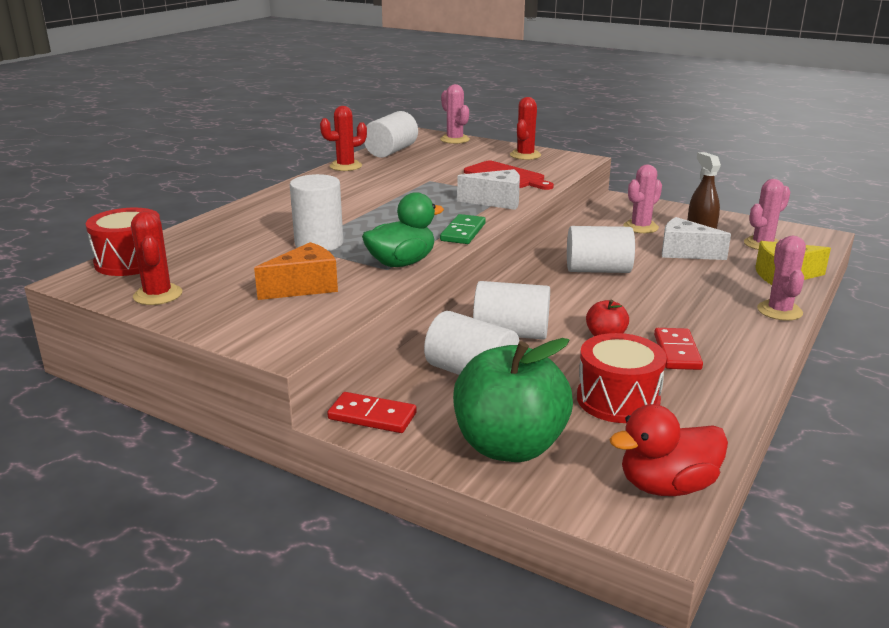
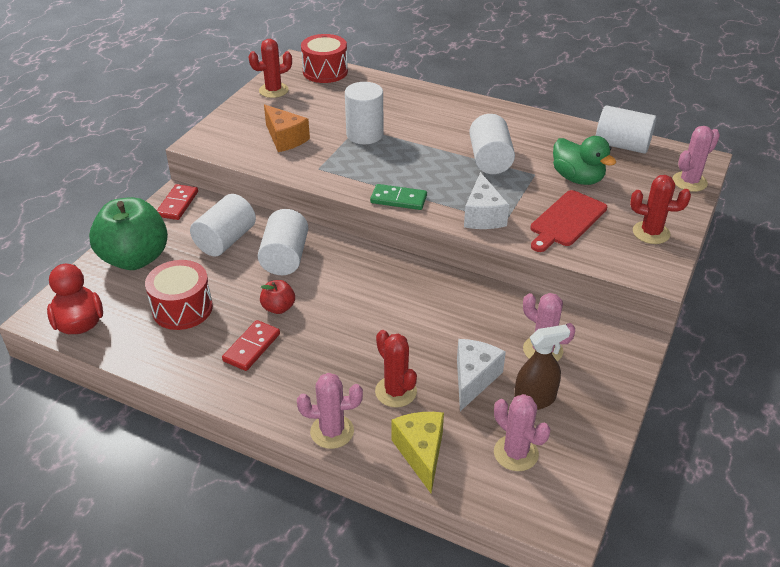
camera: 85 degrees right, 15 degrees up
(345, 166) = (560, 125): red cactus -> red cactus (396, 392)
(401, 263) = (329, 174): green duck -> green duck (577, 178)
(598, 270) = (415, 310): white cylinder -> white cylinder (490, 160)
(676, 352) = (251, 347): red domino -> red domino turned 60 degrees counterclockwise

